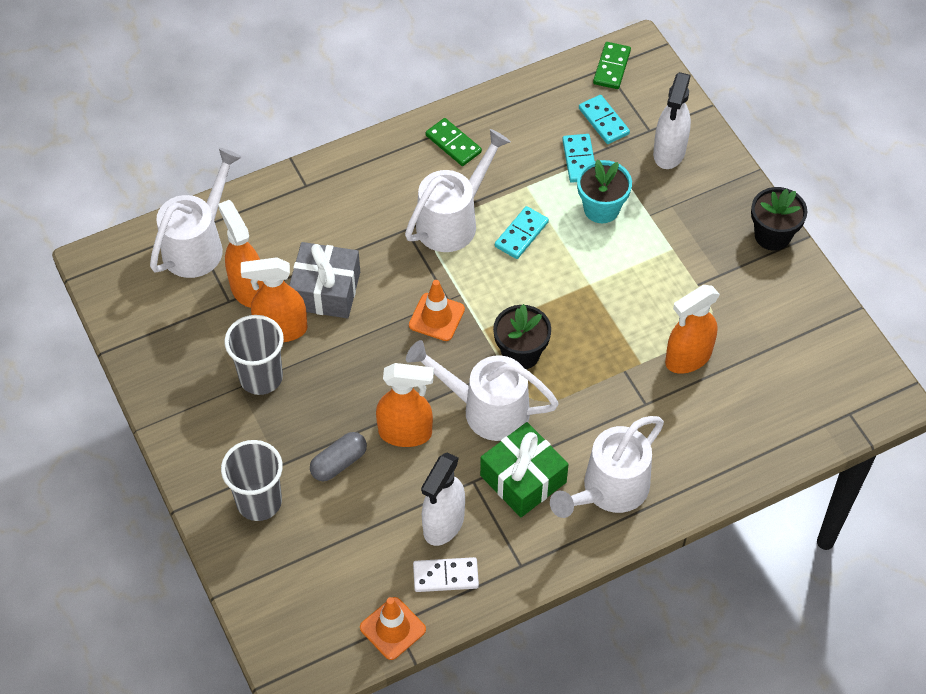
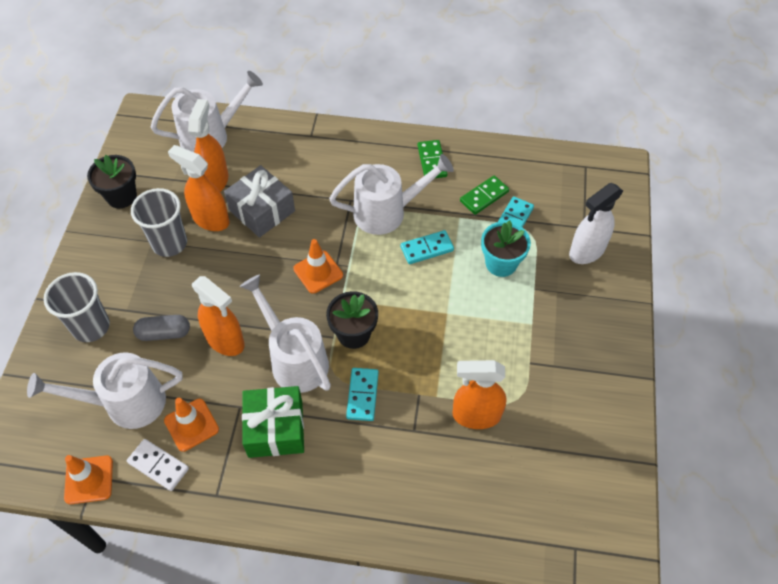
camera: 35 degrees right, 0 degrees up
(443, 524) = (191, 425): white spray bottle -> orange traffic cone
(603, 121) = (553, 202): turquoise domino -> turquoise domino (362, 395)
(608, 490) = (329, 481): white watering can -> white watering can (125, 403)
(612, 67) = (591, 169): green domino -> green domino (484, 196)
(772, 235) = (621, 360): black flower pot -> black flower pot (121, 196)

